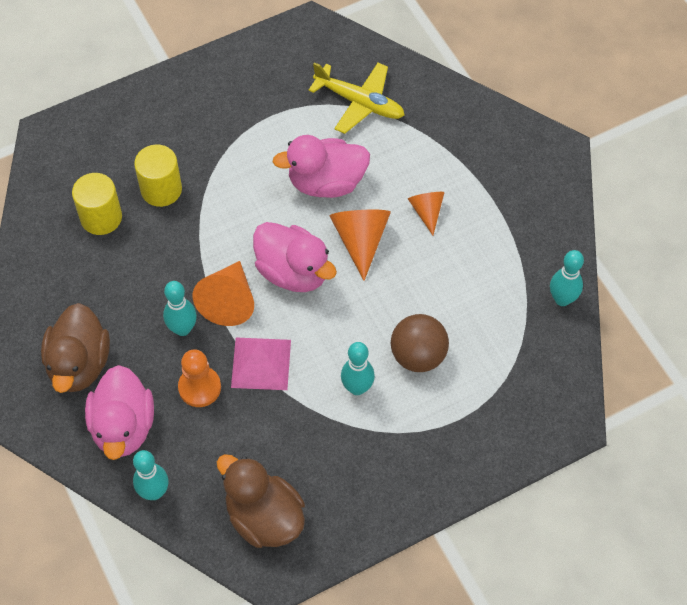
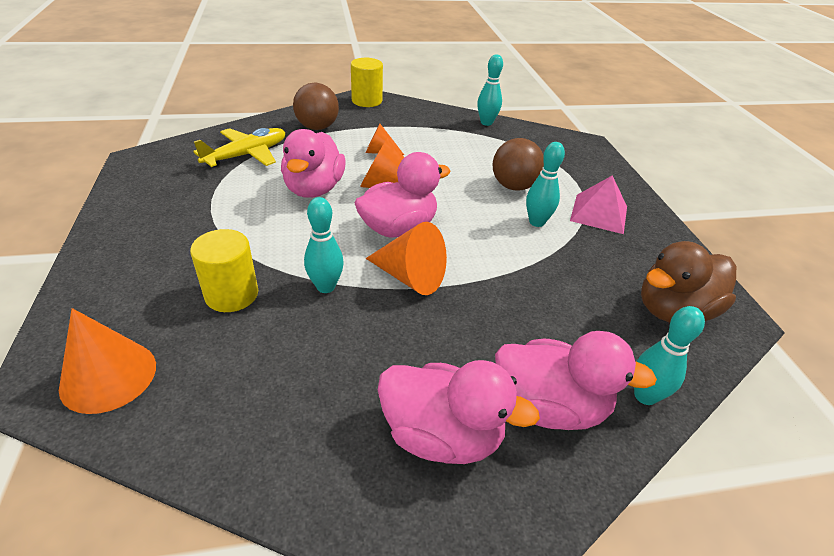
camera: 75 degrees left, 20 degrees down
(66, 162) = (108, 376): none -> orange cone
(79, 364) = (442, 435): brown duck -> pink duck
(101, 217) = (227, 358): yellow cylinder -> yellow cylinder (367, 101)
(182, 329) = (429, 320): turquoise bowling pin -> turquoise bowling pin (325, 287)
(199, 387) = (510, 323): orange pawn -> none
(261, 363) = (493, 272): pink pyramid -> pink pyramid (599, 213)
(450, 135) = (317, 127): none -> brown ball

